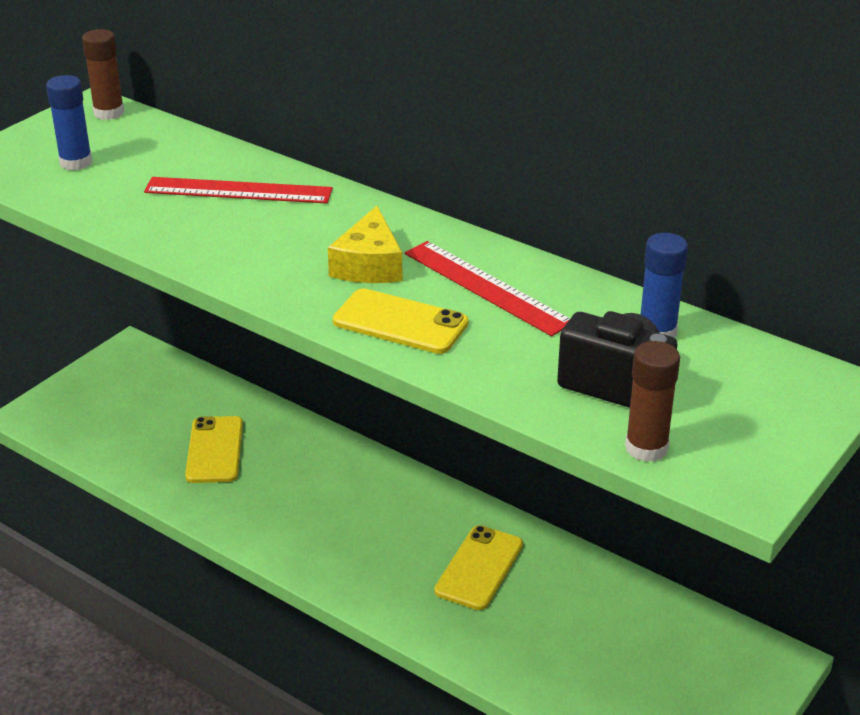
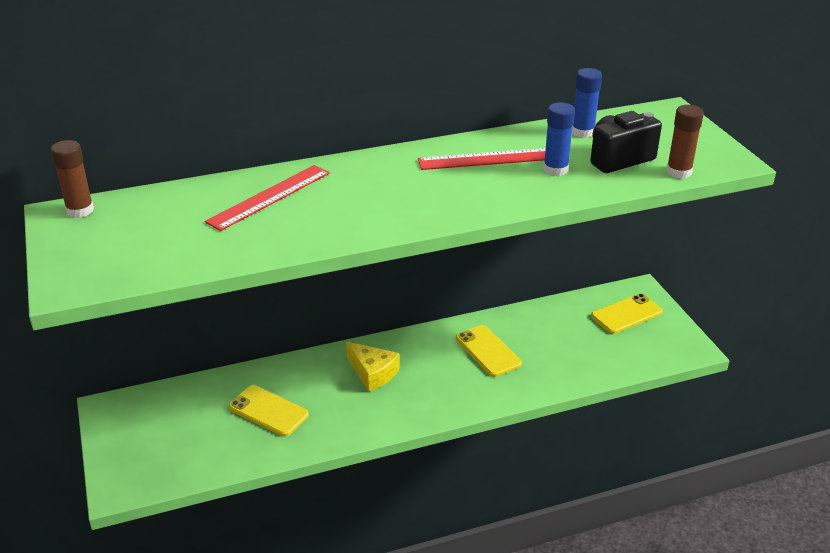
camera: 55 degrees left, 0 degrees up
(76, 162) = (134, 245): blue glue stick -> blue glue stick (555, 169)
(369, 265) = (419, 184): yellow cheese -> yellow cheese (372, 373)
(400, 322) = (492, 195): yellow phone -> yellow phone (626, 314)

